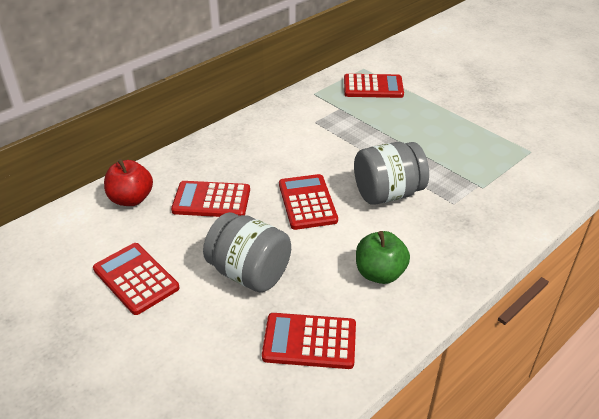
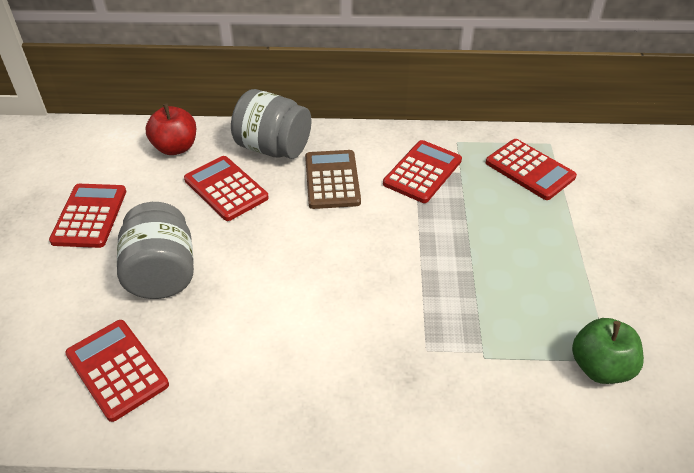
camera: 45 degrees right, 5 degrees up
(273, 154) = (332, 180): none -> brown calculator
(307, 202) = (294, 245): red calculator -> red calculator (422, 172)
(380, 273) = (254, 360): green apple -> green apple (600, 367)
(387, 193) = (376, 290): grey jar -> grey jar (273, 148)

